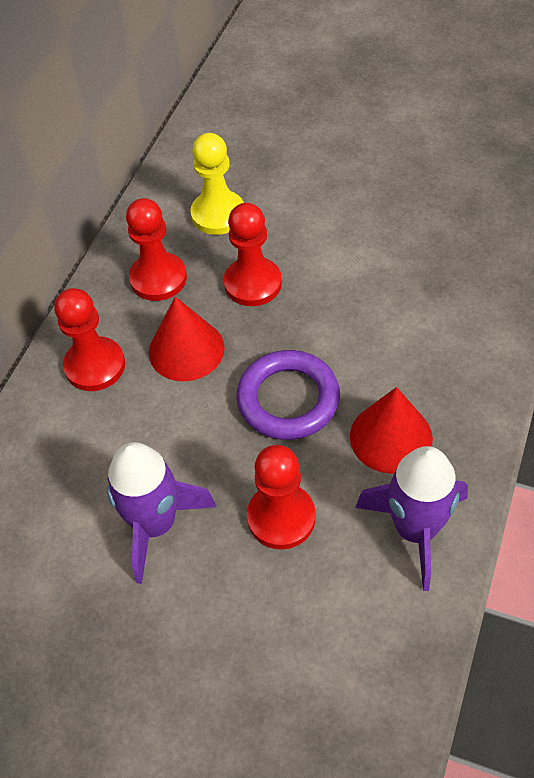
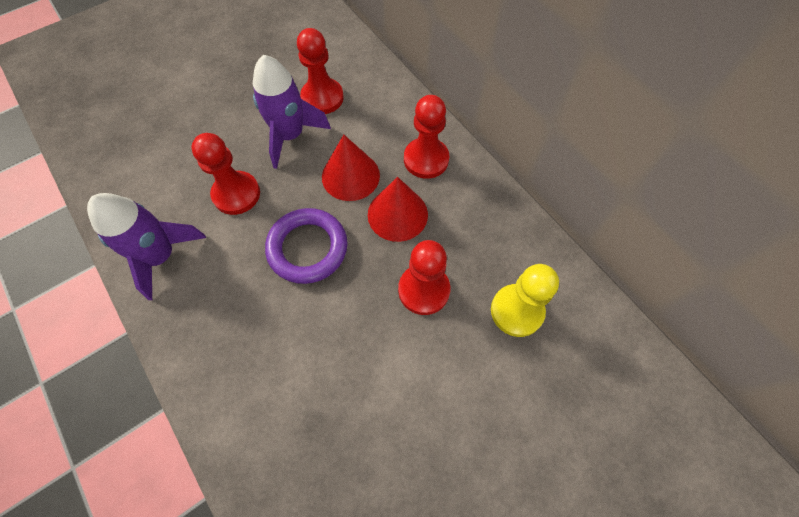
camera: 120 degrees right, 10 degrees up
(158, 278) = (476, 232): red pawn -> red pawn (322, 98)
(391, 437) = (226, 288): red cone -> red cone (350, 176)

